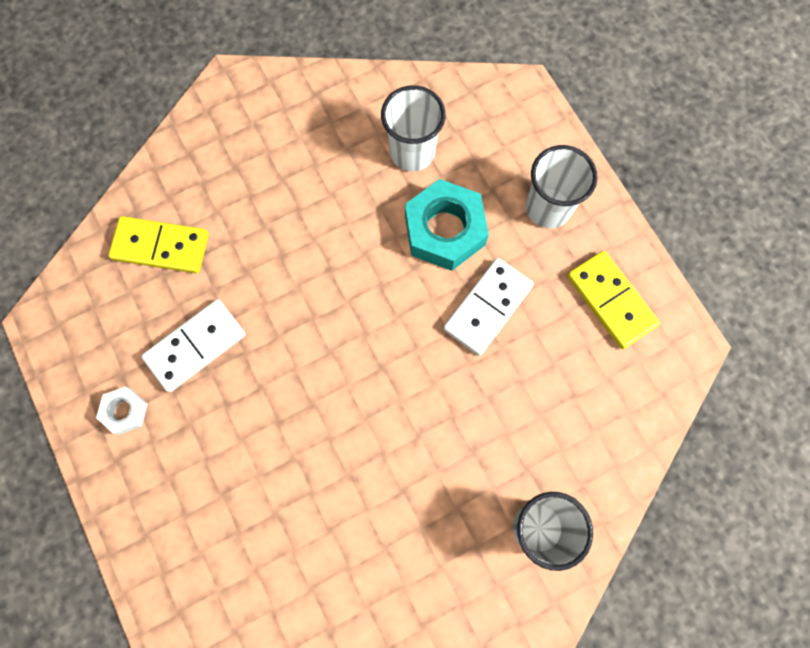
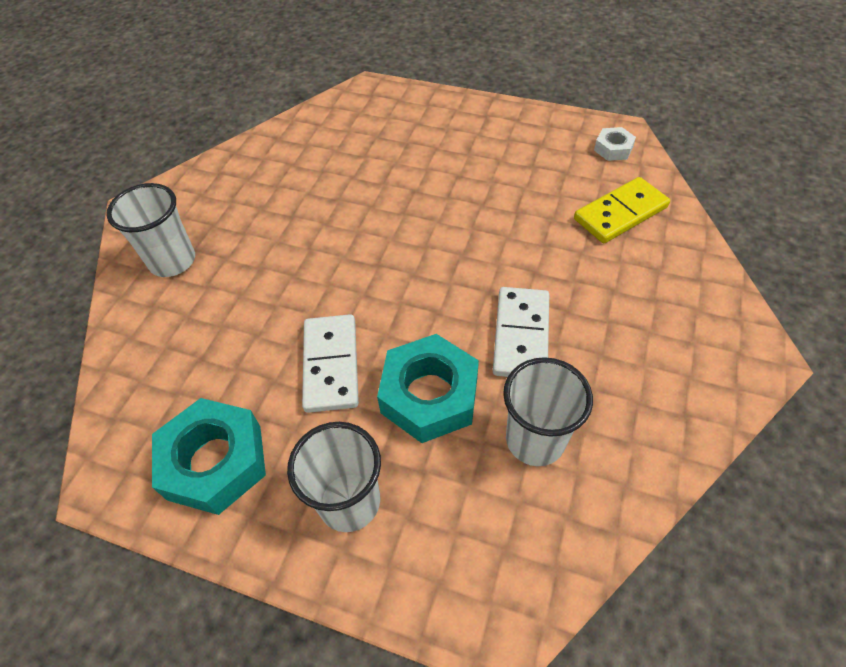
camera: 140 degrees right, 20 degrees down
(125, 411) = (512, 133): white nut -> white nut (613, 149)
(195, 346) = (517, 185): white domino -> white domino (521, 335)
(611, 301) = (215, 462): yellow domino -> turquoise nut

